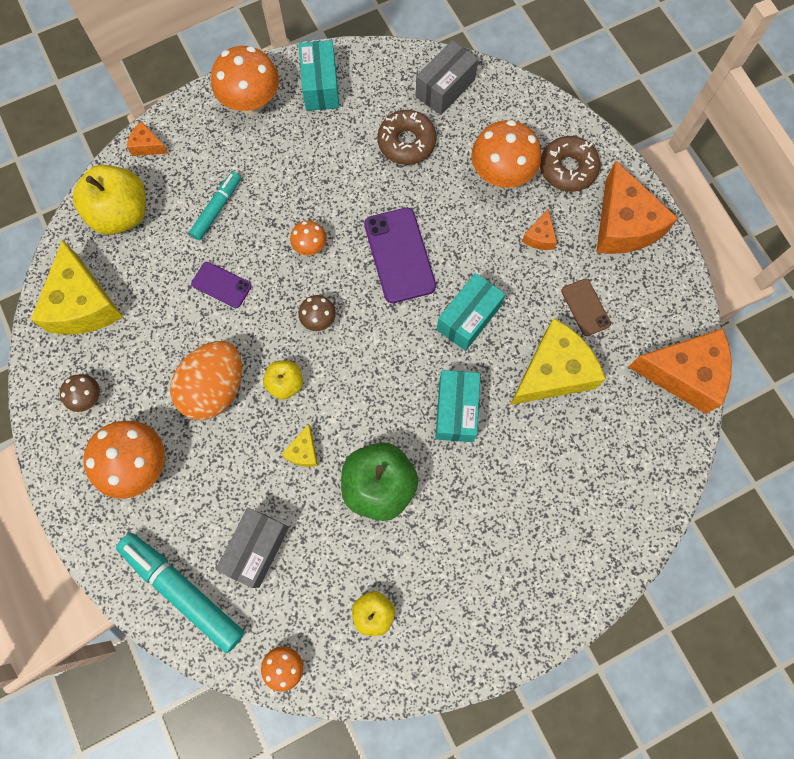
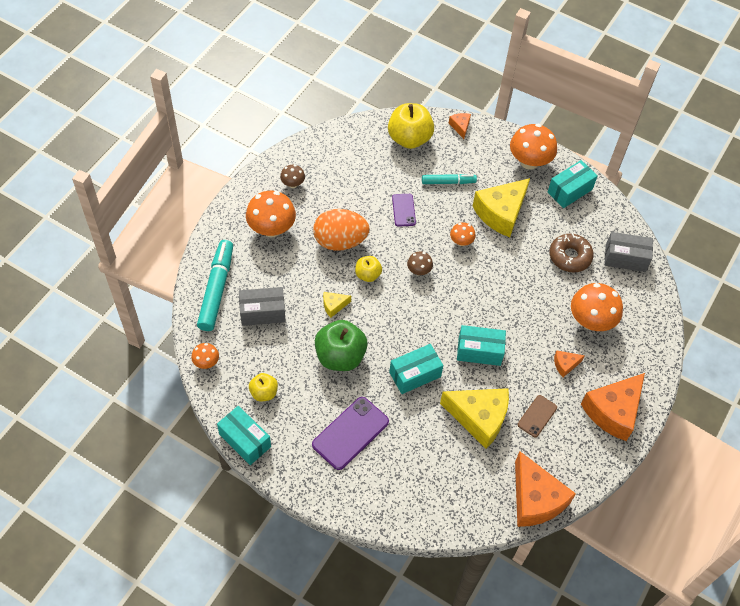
camera: 55 degrees right, 15 degrees down
(83, 304) = (343, 151): yellow cheese -> yellow cheese (501, 213)
(399, 255) = (492, 292): purple phone -> purple phone (350, 433)
(427, 676) = (245, 440): none -> turquoise box
(567, 169) = (626, 358): brown donut -> none

